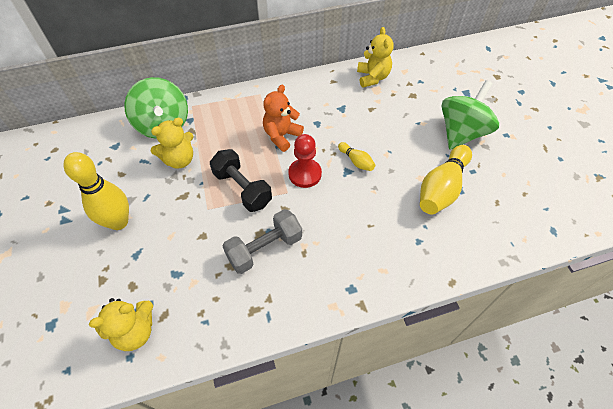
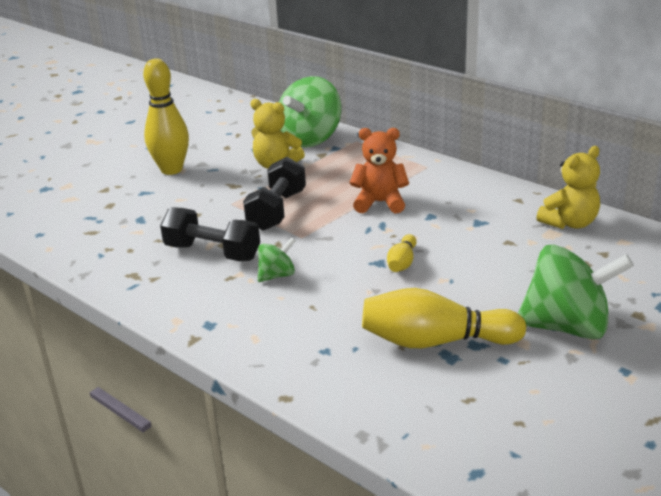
camera: 60 degrees right, 25 degrees down
(135, 331) = (65, 226): yellow teddy bear -> none
(264, 248) = (212, 252): grey dumbbell -> black dumbbell
(305, 174) = (340, 237): red pawn -> none
(322, 226) = (277, 275): none -> green spinning top

